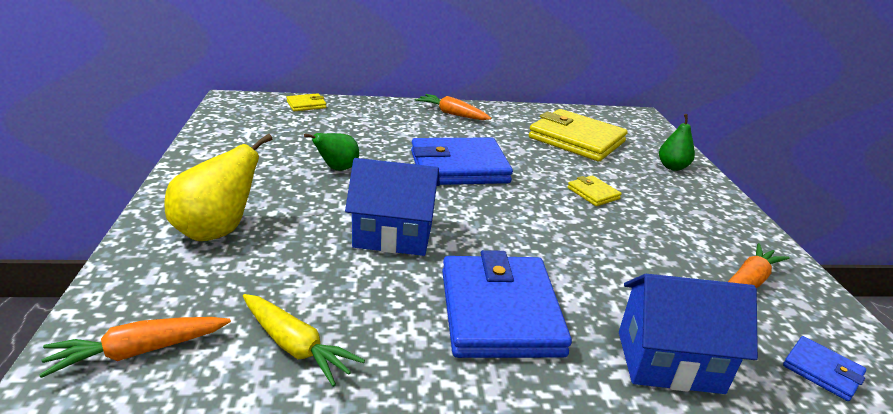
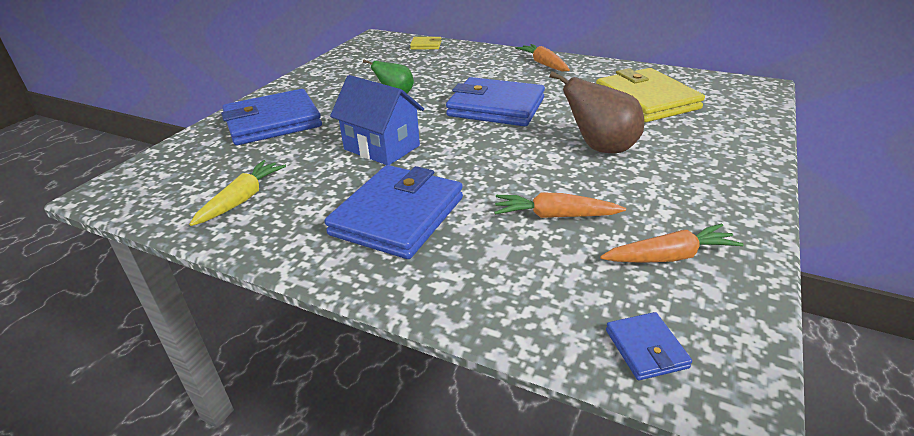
camera: 35 degrees right, 5 degrees up
(139, 351) = (163, 179): orange carrot -> orange carrot (555, 216)
(217, 231) = (273, 122): yellow pear -> blue wallet
(295, 346) = (242, 199): yellow carrot -> yellow carrot turned 135 degrees counterclockwise
(593, 193) = (600, 148): yellow wallet -> brown pear
(669, 361) = (494, 290): blue house -> none
(672, 167) = (730, 140): green pear -> none

